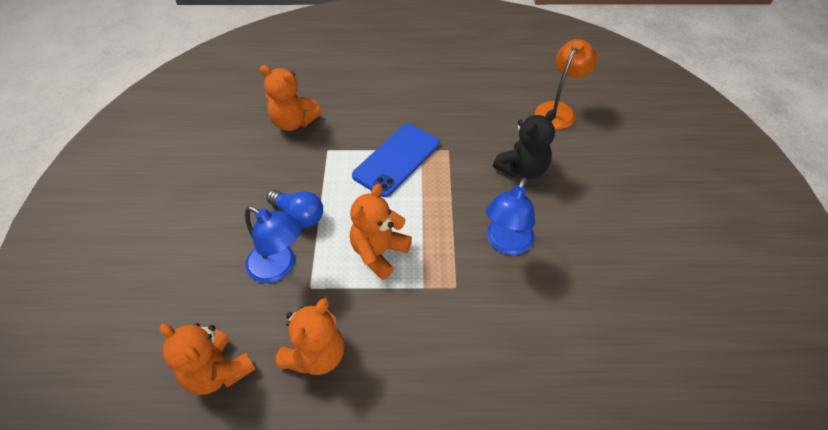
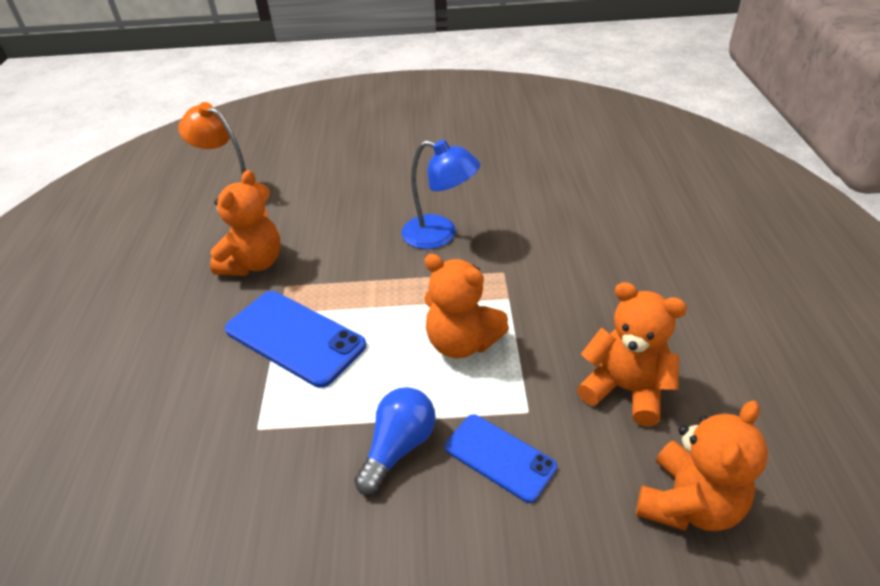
camera: 90 degrees left, 10 degrees down
(279, 267) = (500, 457): blue lamp -> blue phone
(293, 122) = (170, 495): orange teddy bear -> orange teddy bear (253, 263)
(522, 169) = (329, 222): black teddy bear -> none

